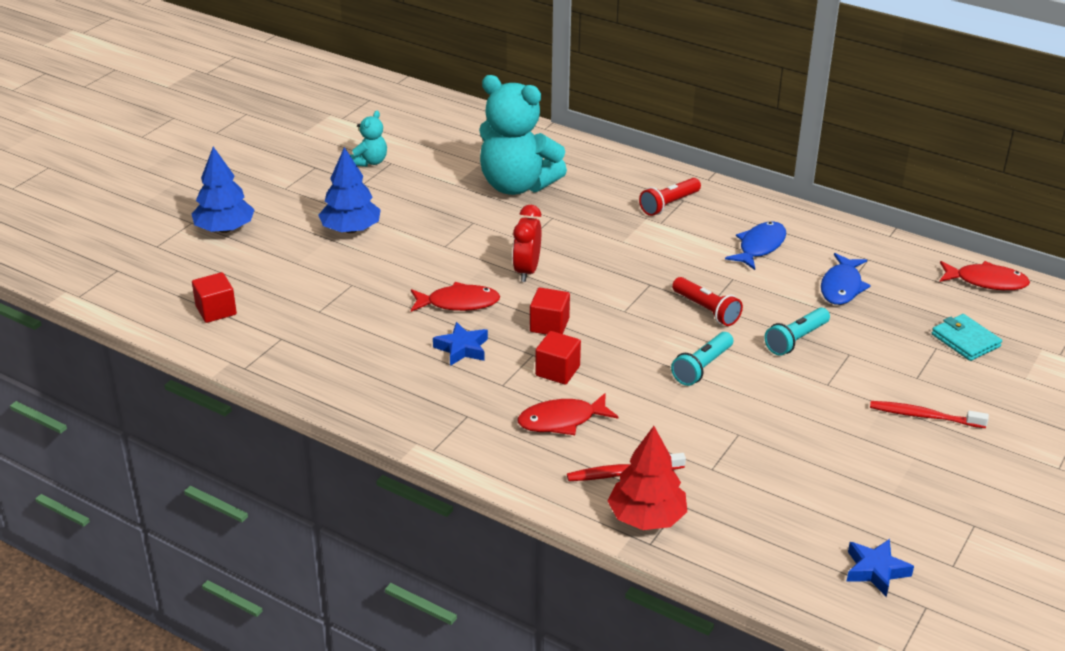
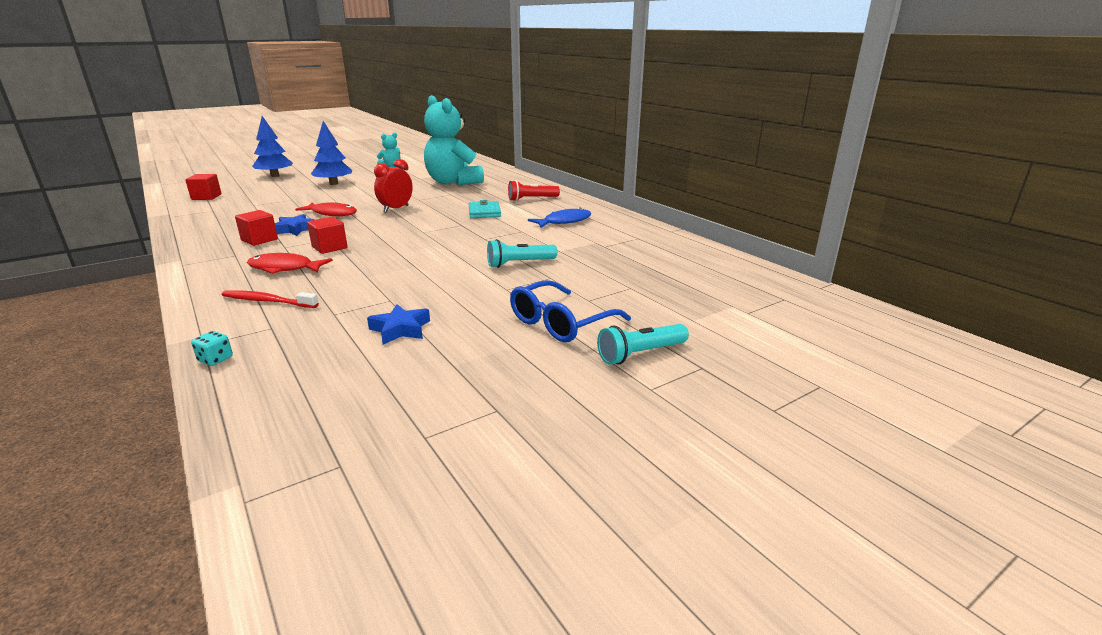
camera: 25 degrees right, 10 degrees down
(549, 325) = (365, 229): red cube -> red cube (259, 240)
(646, 517) = (232, 329): red tree -> none
(690, 555) = (215, 359): none -> turquoise dice
(702, 367) = (427, 263): turquoise flashlight -> turquoise flashlight (640, 354)
(706, 310) = (478, 240): red flashlight -> none
(842, 287) = (597, 246): blue fish -> none
(876, 571) = (343, 417): blue star -> blue star (400, 329)
(924, 416) = (560, 323): red toothbrush -> blue glasses
(965, 340) = (663, 288): turquoise wallet -> turquoise wallet (484, 212)
(986, 281) = (724, 262): red fish -> none

